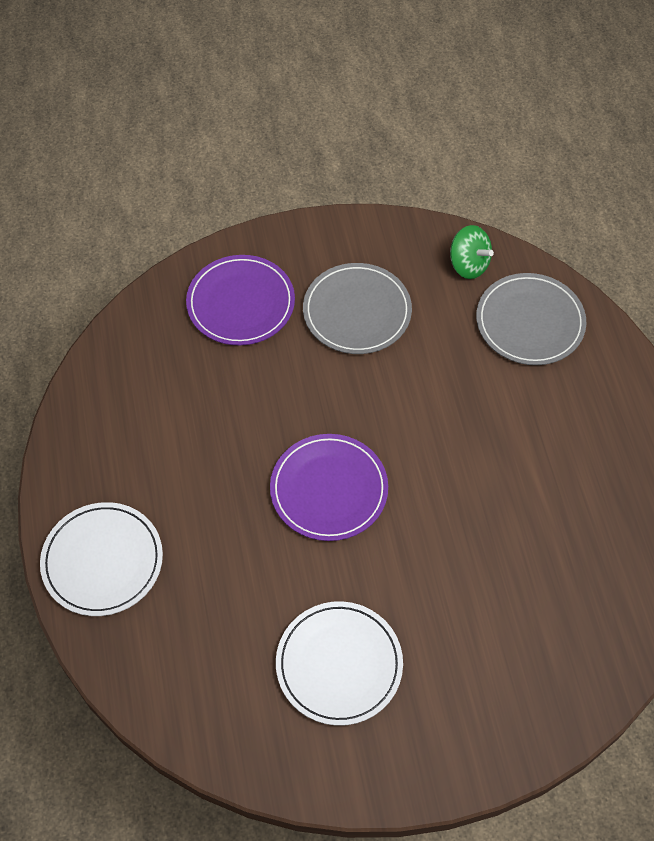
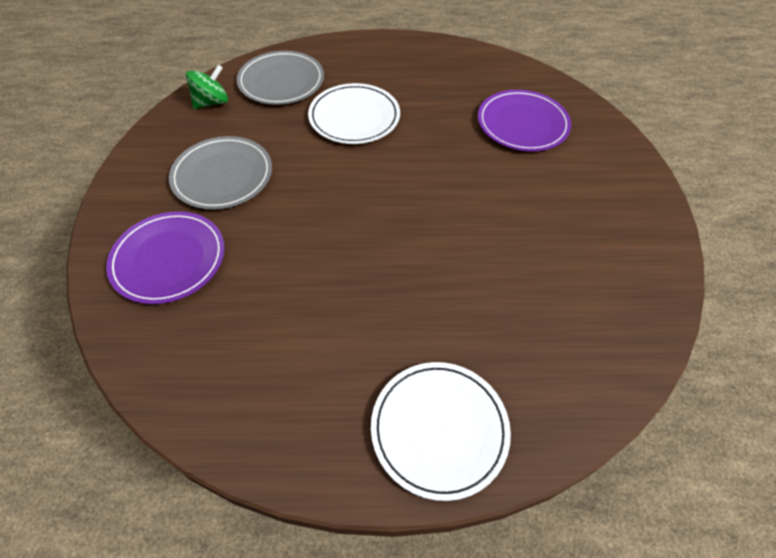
camera: 80 degrees left, 5 degrees down
(329, 489) = (397, 223): purple plate -> purple plate (522, 124)
(339, 664) = (562, 241): white plate -> white plate (354, 117)

